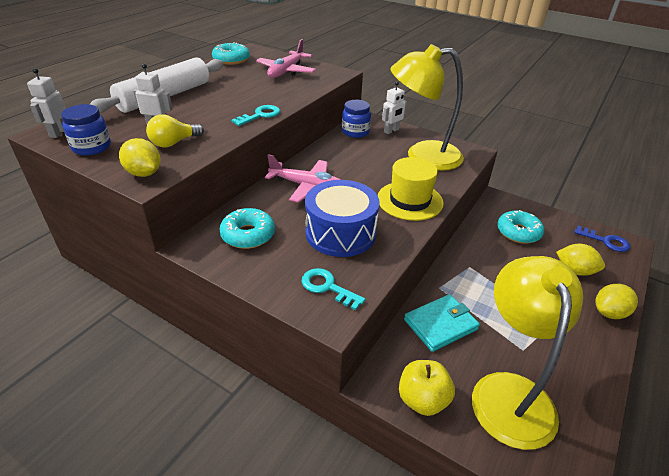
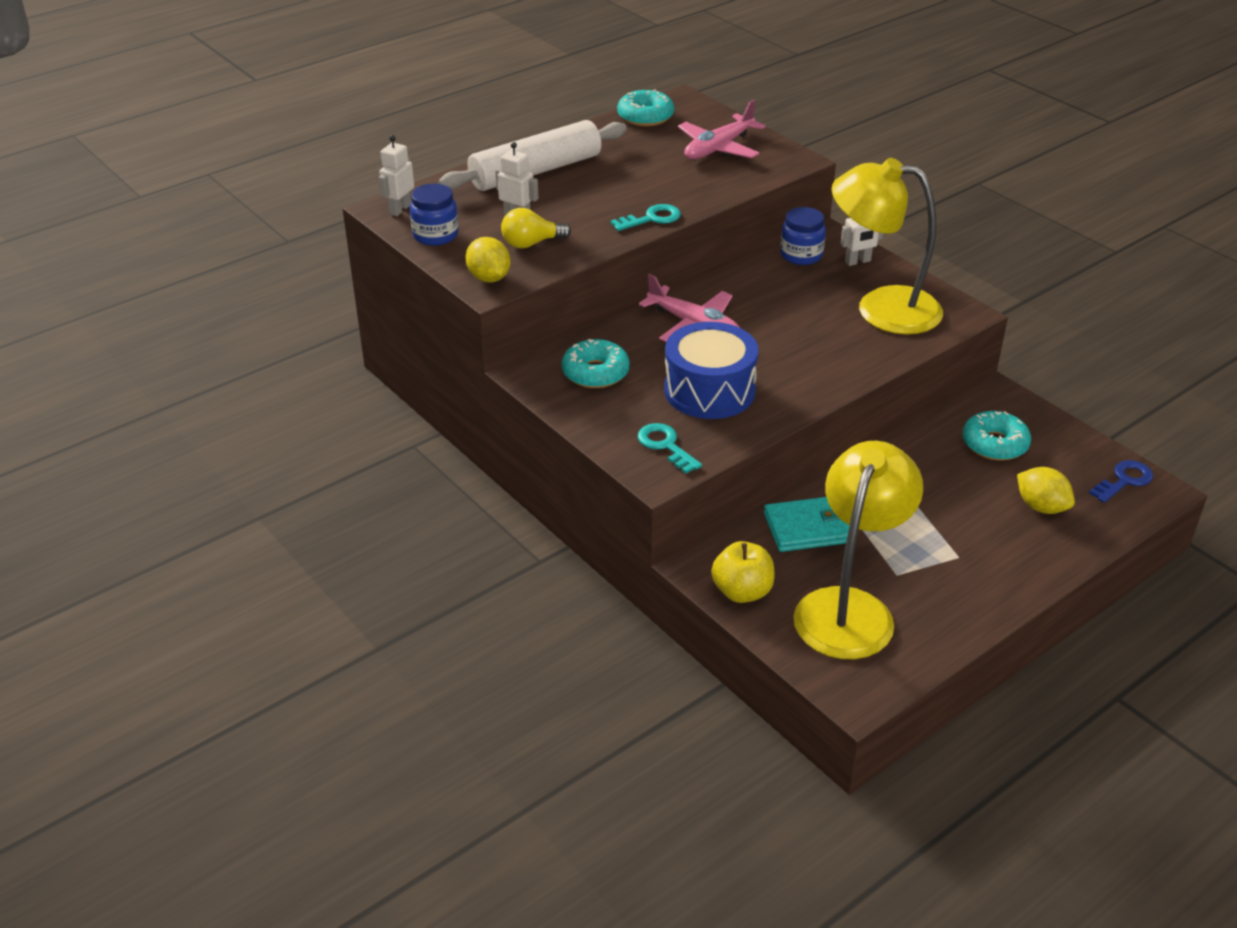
camera: 20 degrees right, 0 degrees up
(410, 200) = (823, 367): yellow hat -> none
(606, 241) = (1124, 480): blue key -> blue key turned 90 degrees counterclockwise
(609, 312) = (1048, 562): yellow lemon -> none

